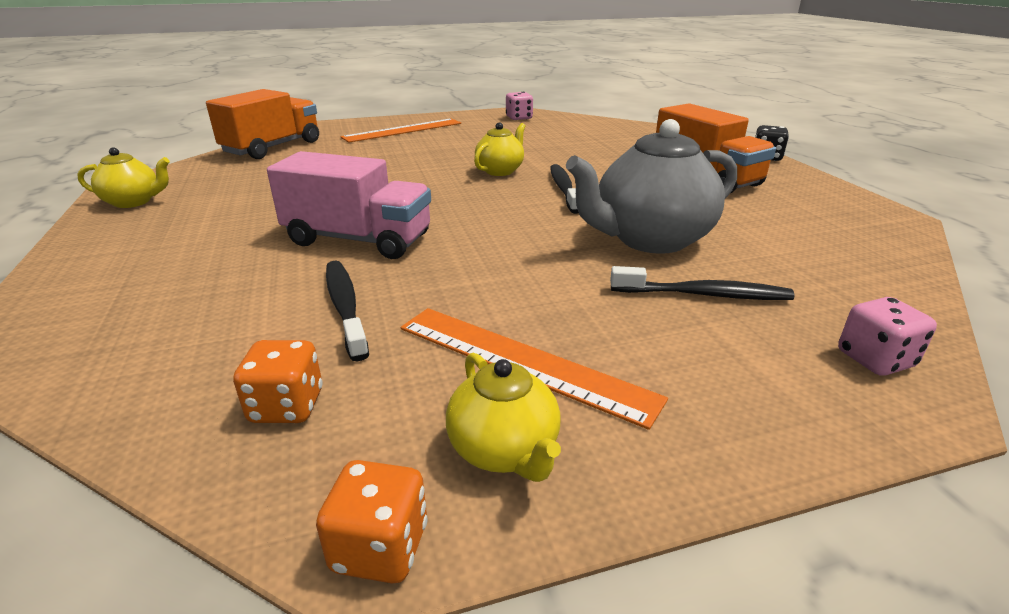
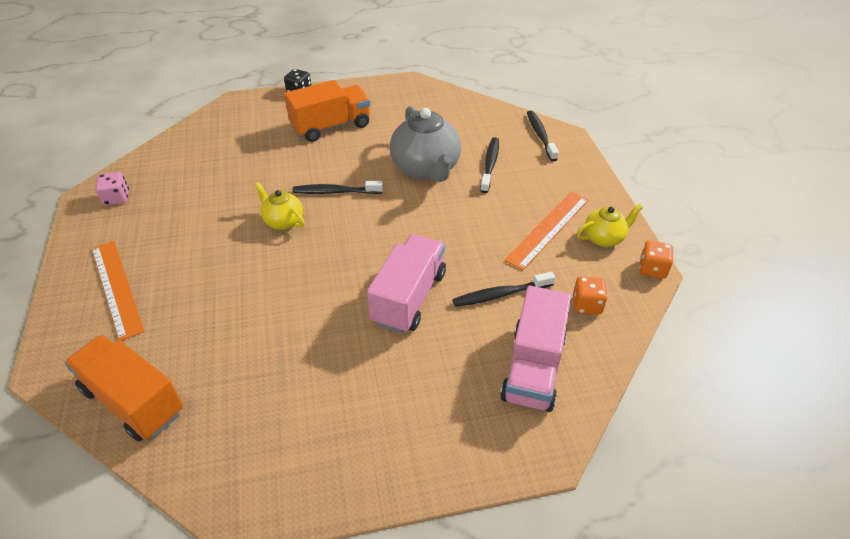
camera: 85 degrees left, 15 degrees up
(134, 202) = (291, 482): yellow teapot -> none
(171, 337) = (533, 367): none -> pink truck
(875, 359) = (540, 135): pink dice -> black toothbrush

